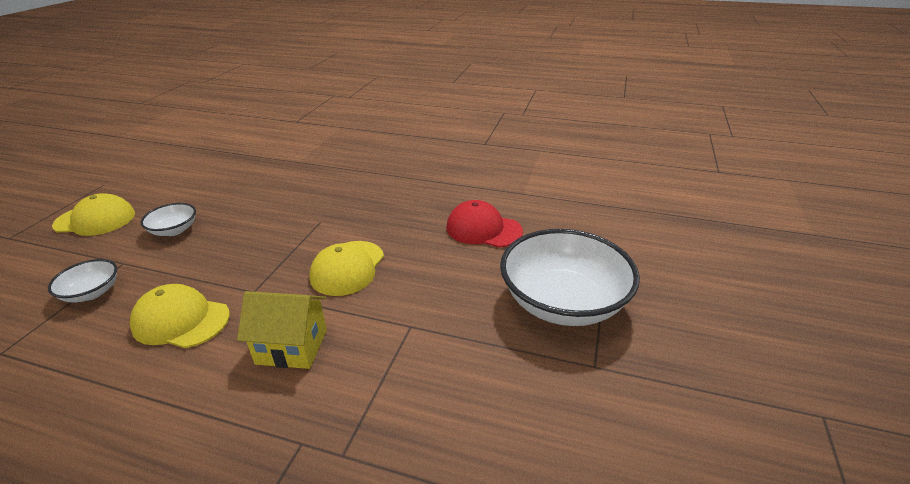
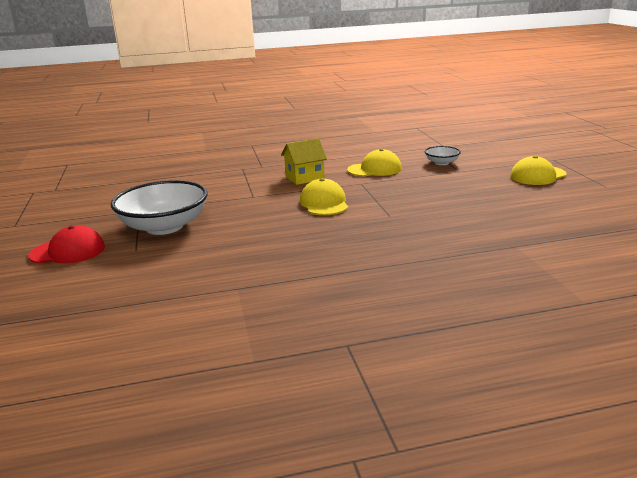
camera: 150 degrees right, 10 degrees down
(174, 230) = (474, 186): white bowl -> none
(483, 229) = (251, 247): red cap -> red cap (68, 251)

